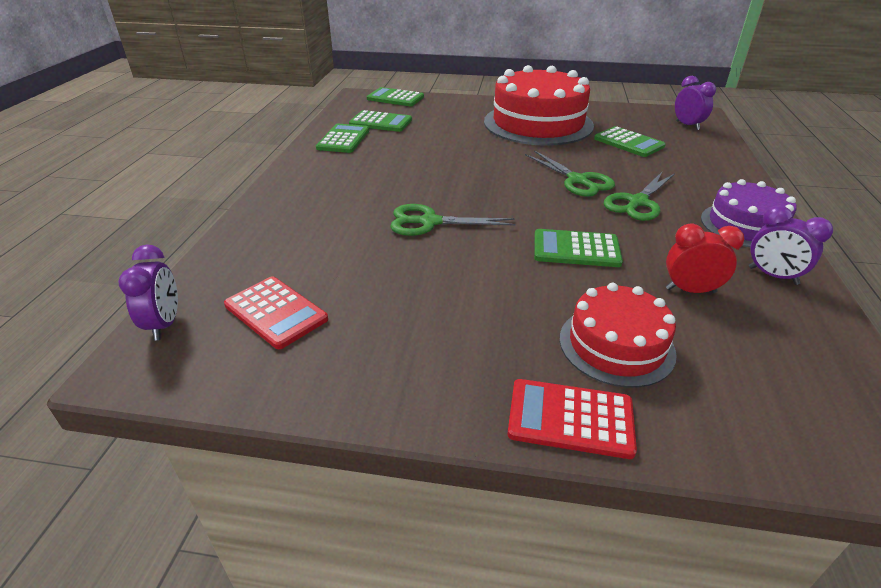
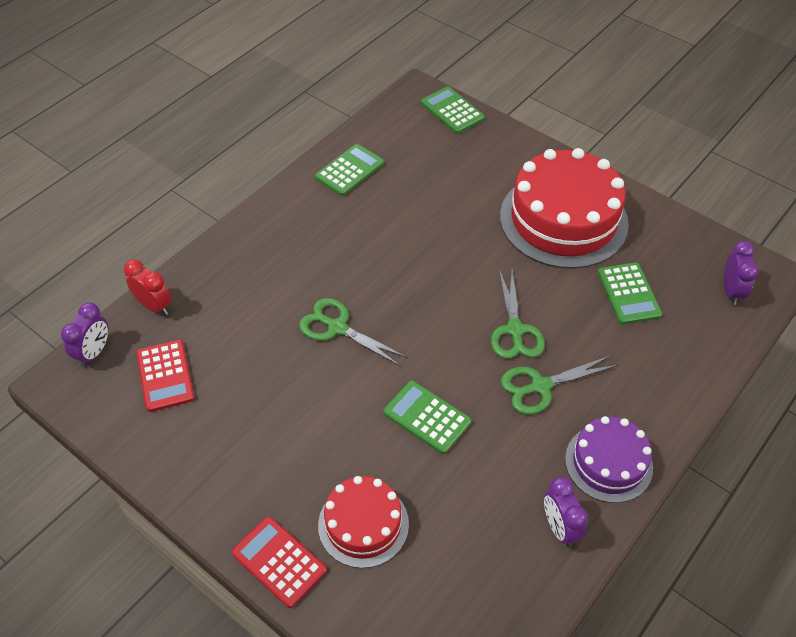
camera: 30 degrees right, 15 degrees up
(380, 122) = (404, 153): green calculator -> none
(690, 290) = (473, 506): red clock -> red clock (154, 306)

